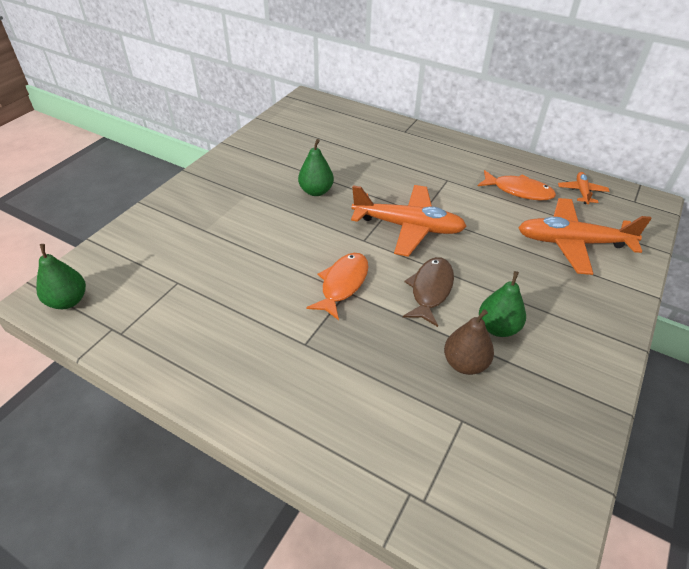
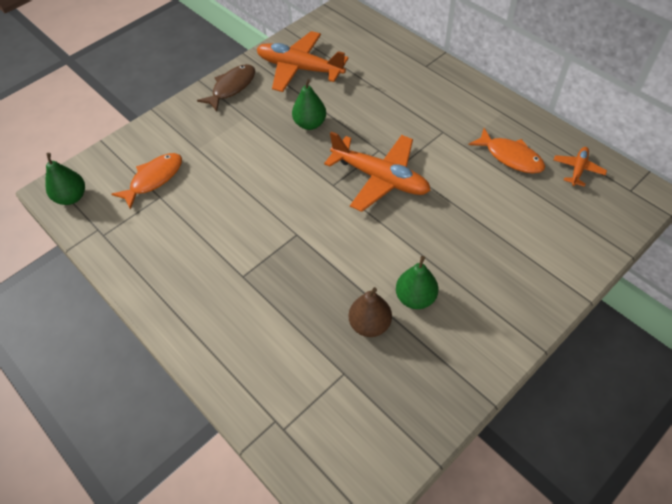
camera: 20 degrees right, 10 degrees up
(343, 284) = (296, 226): orange fish -> orange fish (154, 179)
(430, 290) = (371, 248): brown fish -> brown fish (232, 87)
(572, 243) = (535, 225): orange plane -> orange plane (299, 68)

